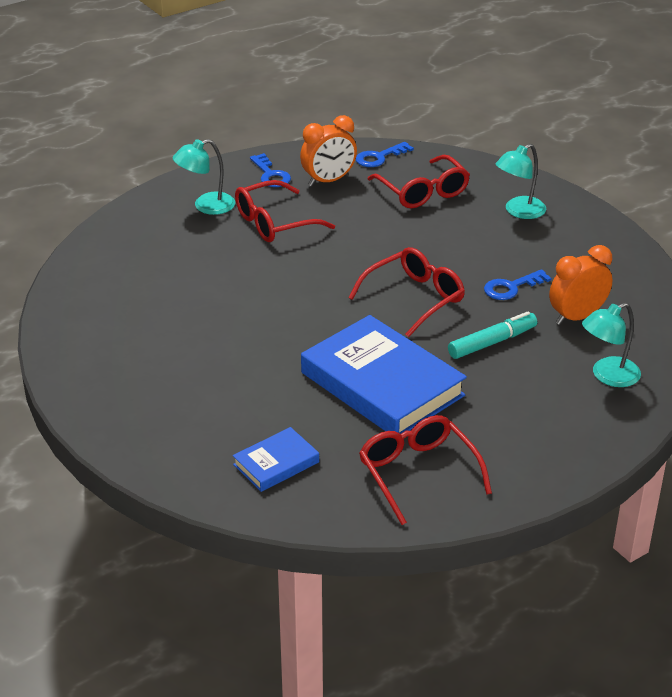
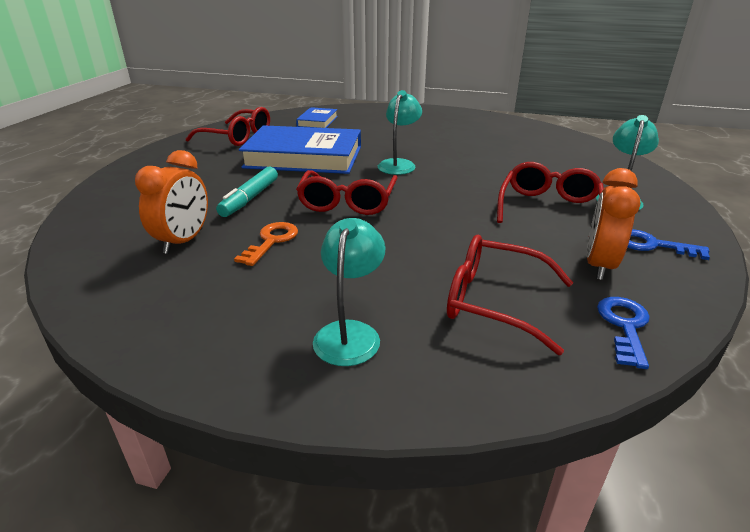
camera: 140 degrees right, 5 degrees down
(511, 287) = (271, 241): blue key -> orange key
(608, 376) = (130, 210): turquoise lamp -> turquoise lamp (399, 164)

